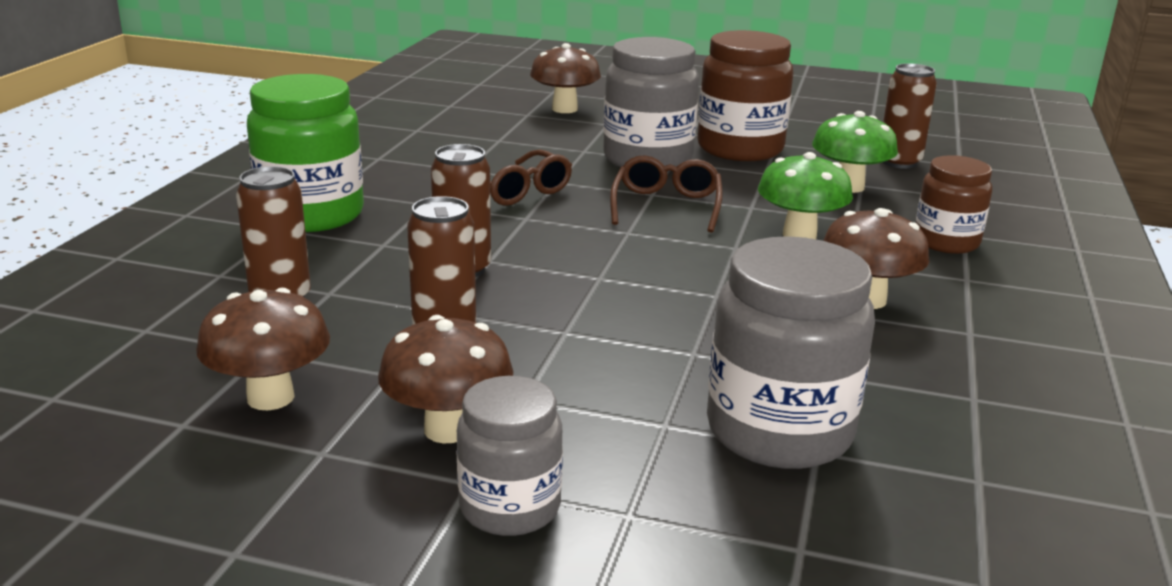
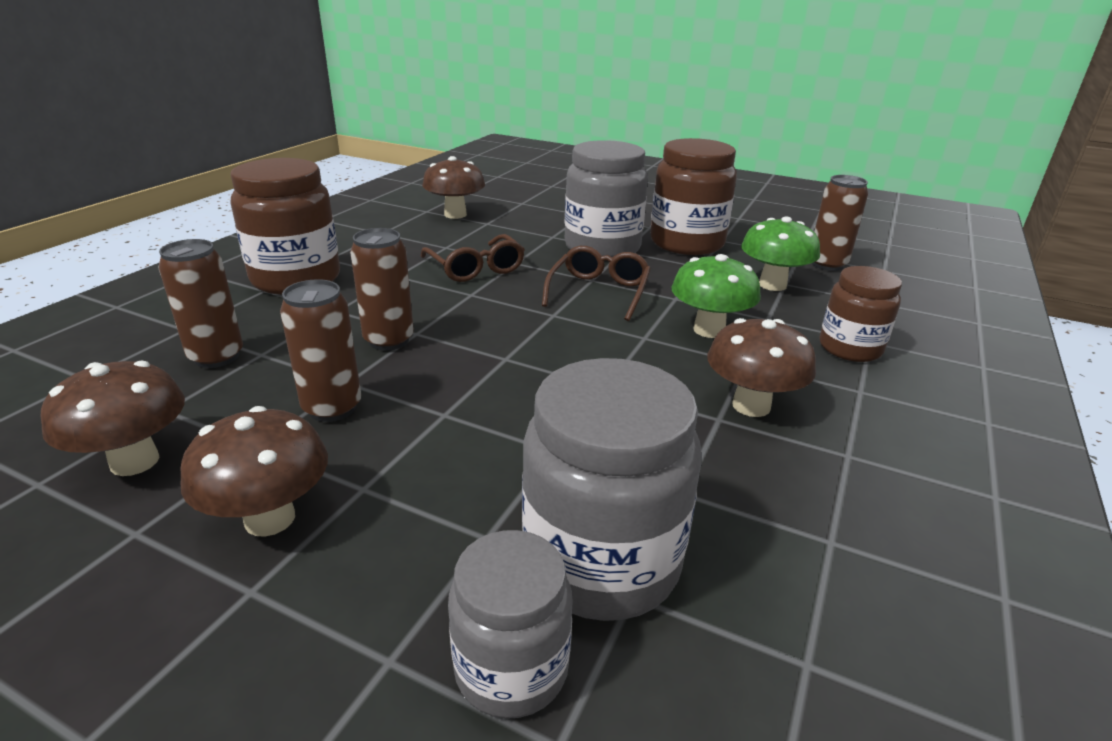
camera: 10 degrees right, 5 degrees up
(311, 215) = (296, 279): green jar -> brown jar
(510, 507) = (270, 632): grey jar -> grey jar (511, 669)
(564, 109) = (554, 200): brown mushroom -> brown mushroom (455, 214)

